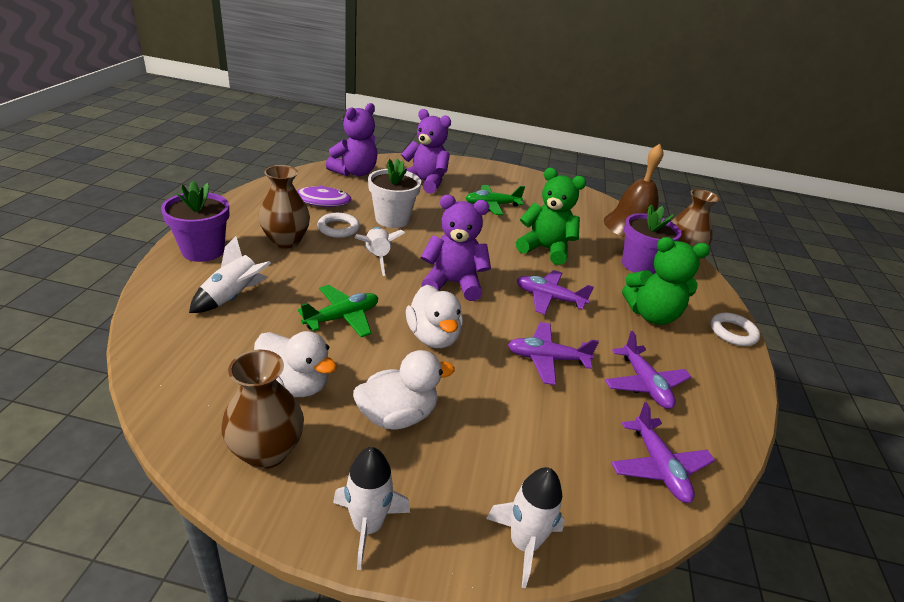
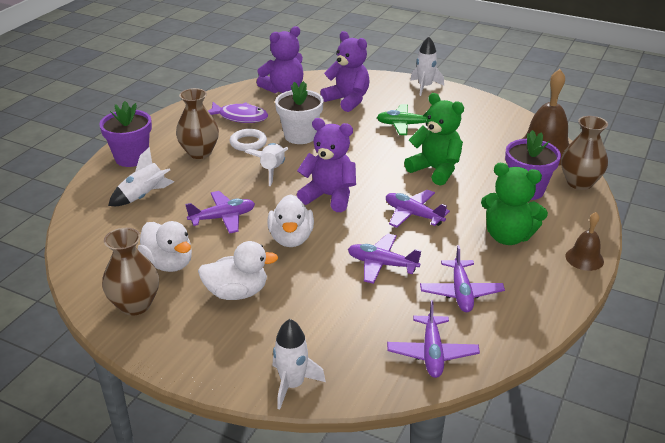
camera: 20 degrees right, 0 degrees up
(342, 317) = (223, 218): green plane -> purple plane
(367, 526) = (187, 358): white rocket -> white rocket (424, 87)
(732, 332) = (584, 258): white ring -> brown bell

